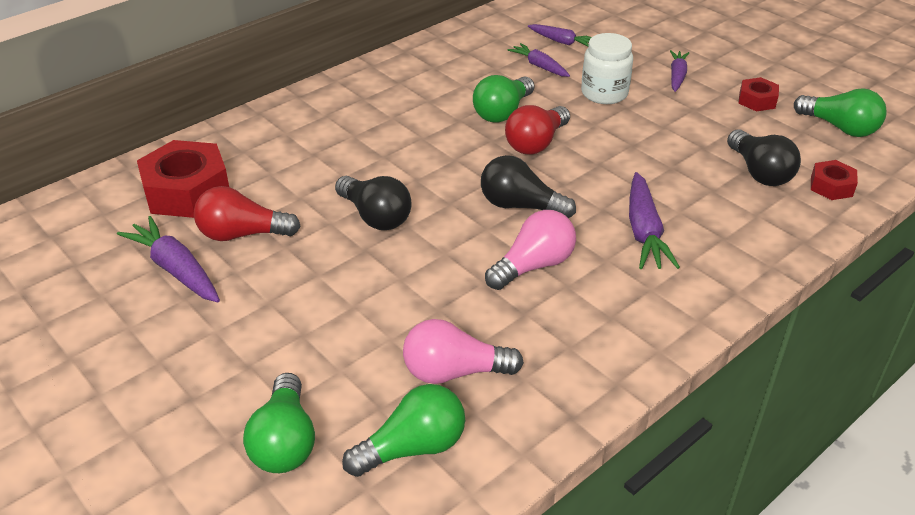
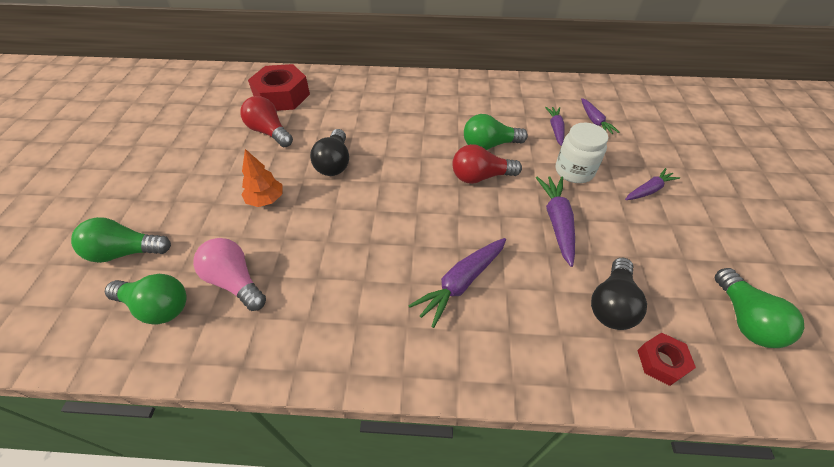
camera: 45 degrees right, 10 degrees up
(175, 269) = (222, 131): purple carrot -> purple carrot (557, 222)
(285, 441) = (126, 252): green light bulb -> green light bulb turned 45 degrees clockwise
(359, 293) = (266, 200): none -> orange tree
(520, 206) = (413, 210): black light bulb -> none
(533, 266) = (364, 252): pink light bulb -> none
(757, 100) = (693, 247): red nut -> none

